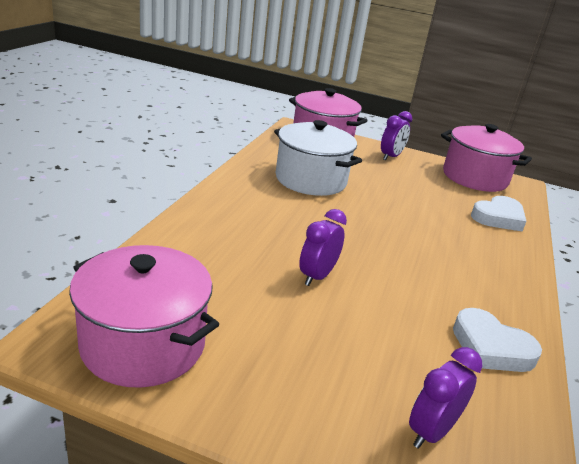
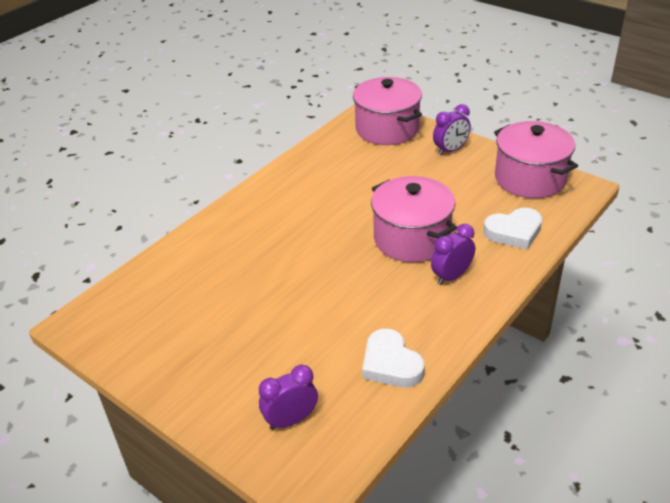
camera: 25 degrees right, 10 degrees up
(143, 344) = (128, 332): pink pot -> pink pot (412, 238)
(310, 180) = (343, 182): white pot -> none
(317, 276) = (285, 286): purple clock -> purple clock (451, 276)

